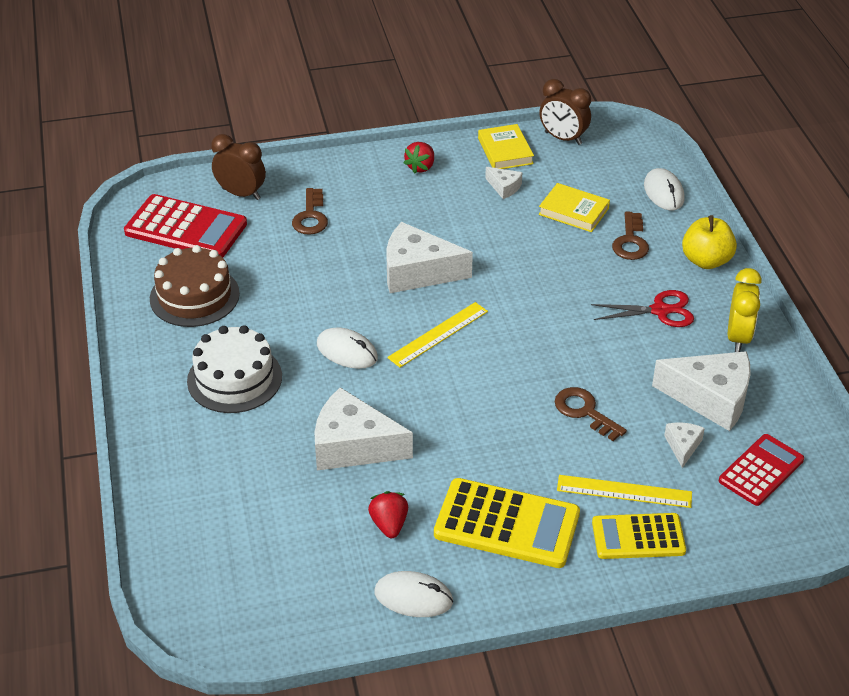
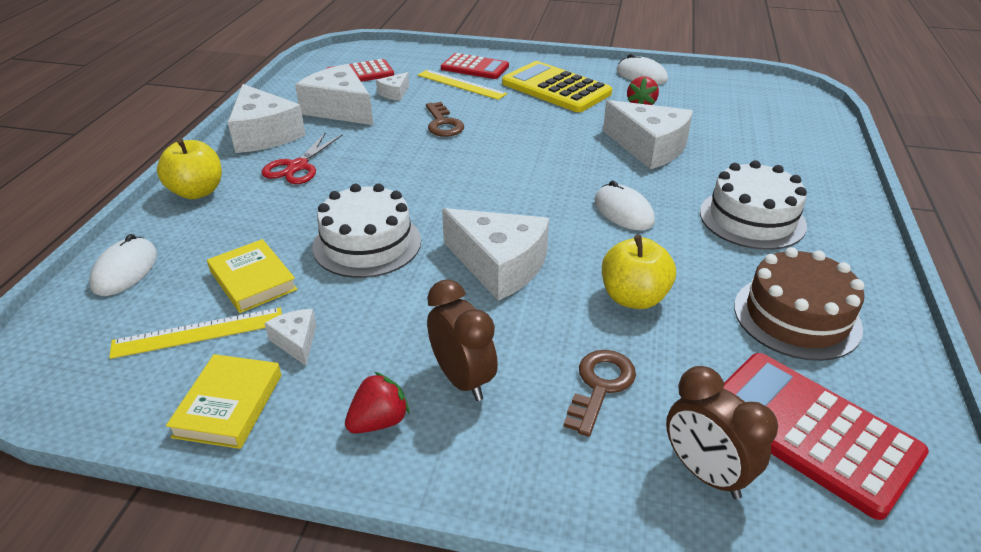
camera: 155 degrees left, 5 degrees down
(310, 276) = (633, 298): none -> yellow apple
(438, 334) = (521, 202): yellow ruler -> yellow ruler (198, 332)
(526, 259) = (367, 244): none -> white cake
(563, 138) = (123, 398): brown clock -> brown clock (462, 379)
(630, 241) = (239, 229): brown key -> none
(638, 537) = (474, 67): yellow calculator -> red calculator
(660, 310) = (298, 166): red scissors -> red scissors turned 90 degrees counterclockwise
(738, 337) = (264, 134): yellow clock -> white cheese

